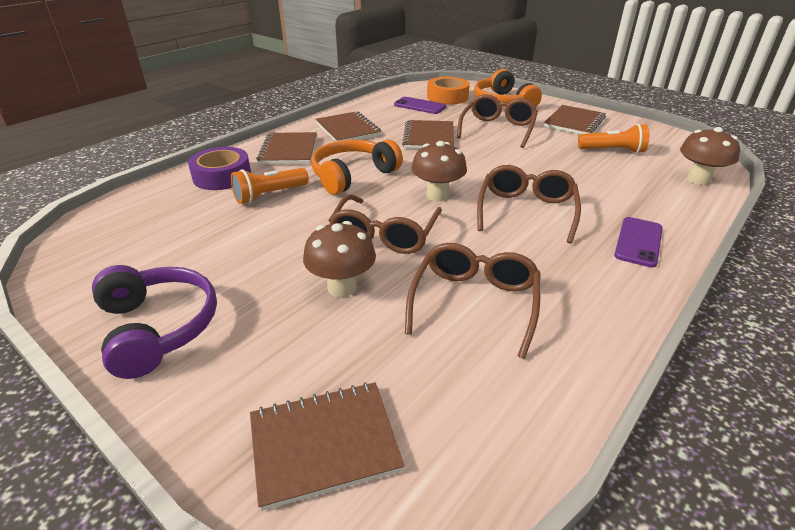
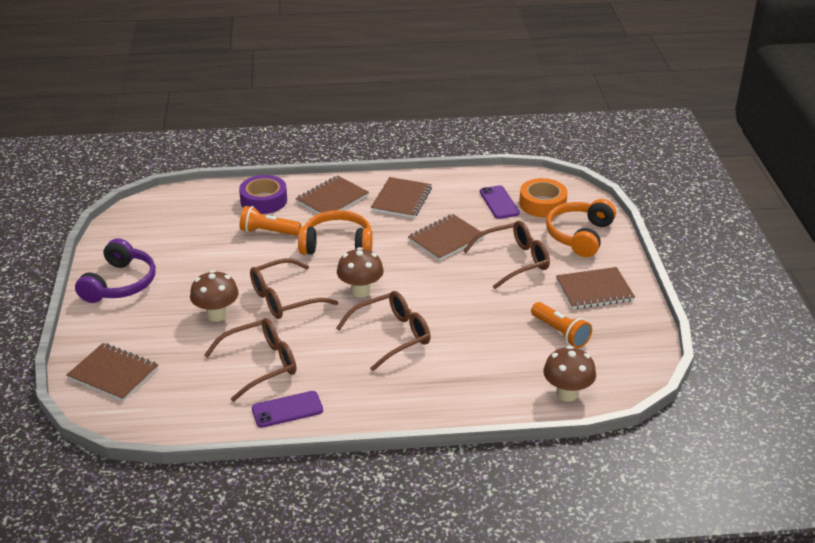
camera: 45 degrees right, 0 degrees up
(638, 242) = (415, 398): purple phone -> purple phone (287, 409)

